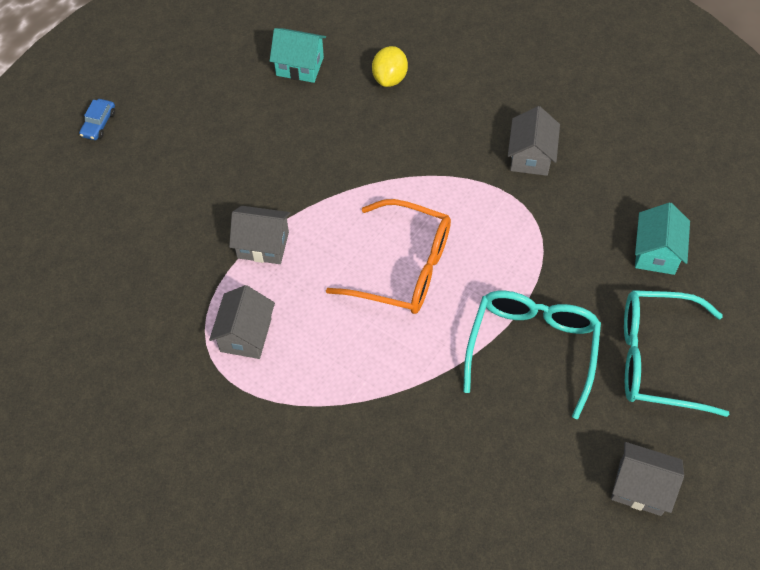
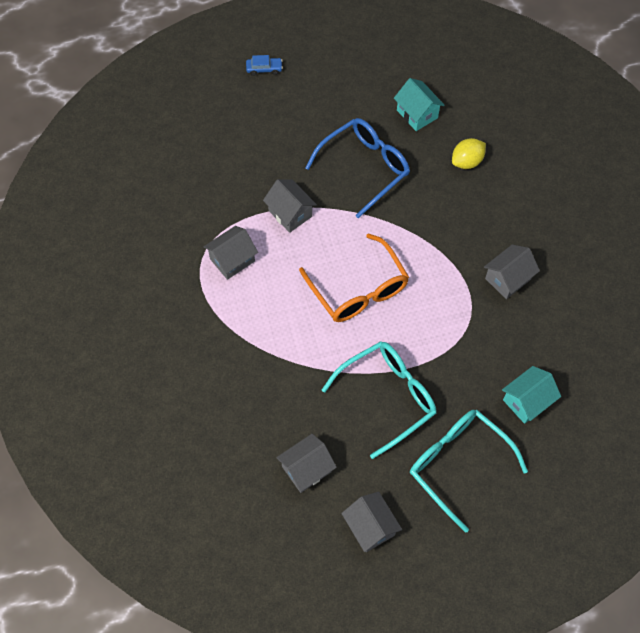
camera: 40 degrees right, 5 degrees up
(99, 124) = (264, 69): blue car -> blue car turned 150 degrees counterclockwise
(297, 149) = (365, 167): none -> blue glasses
(525, 483) = (306, 469): none -> grey house

